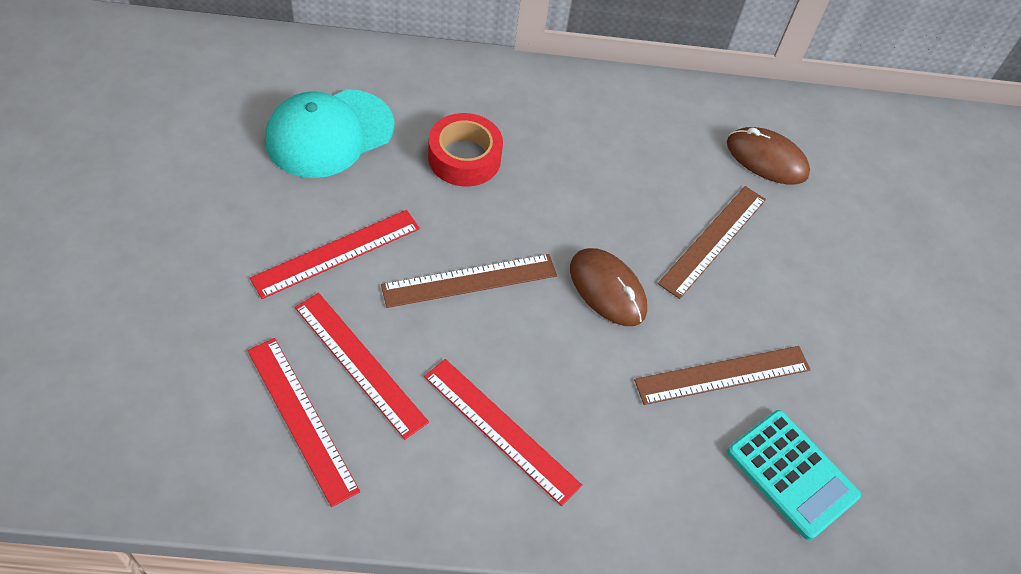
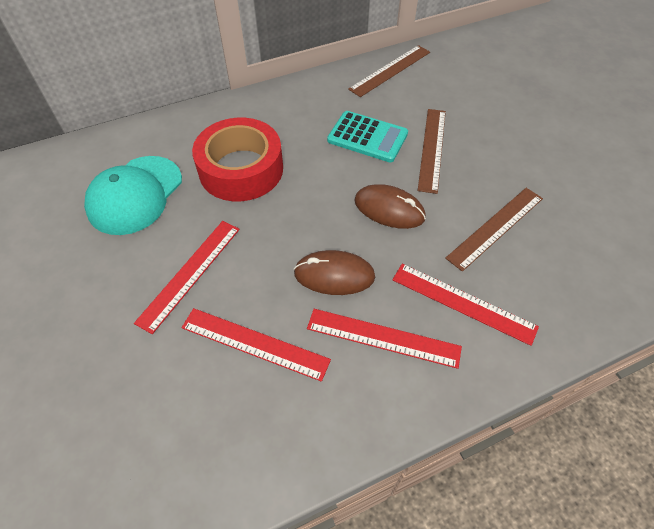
camera: 20 degrees left, 0 degrees up
(301, 419) = (236, 408): red ruler -> red ruler (463, 303)
(464, 158) = (241, 169): red tape -> red tape, size x1.51
(470, 280) = (296, 247): brown ruler -> brown ruler (390, 70)
(766, 159) = (429, 88): brown mouse -> brown mouse (334, 275)
(792, 474) = (579, 268): turquoise calculator -> turquoise calculator (367, 137)

